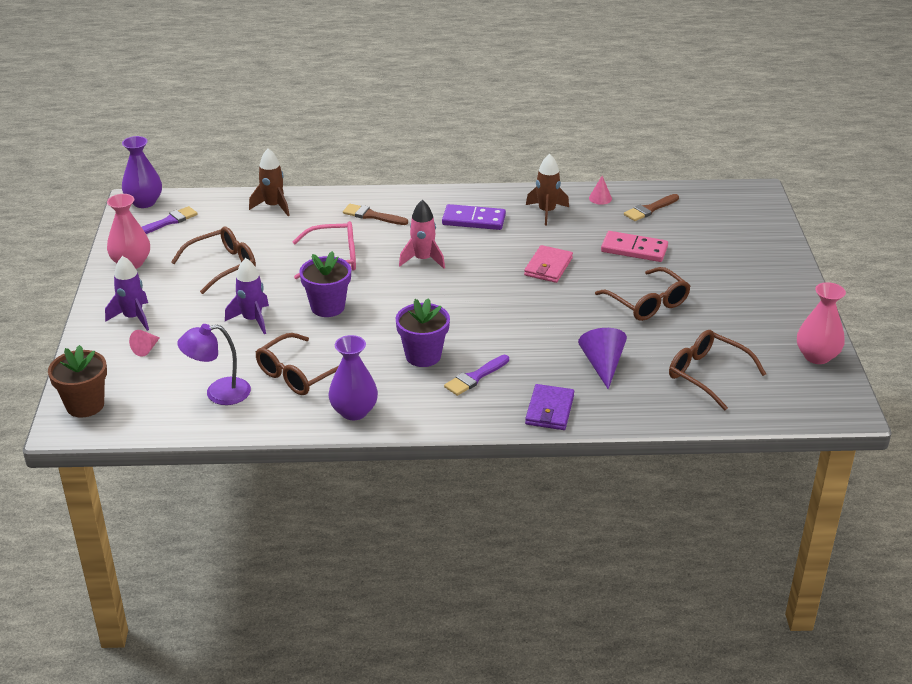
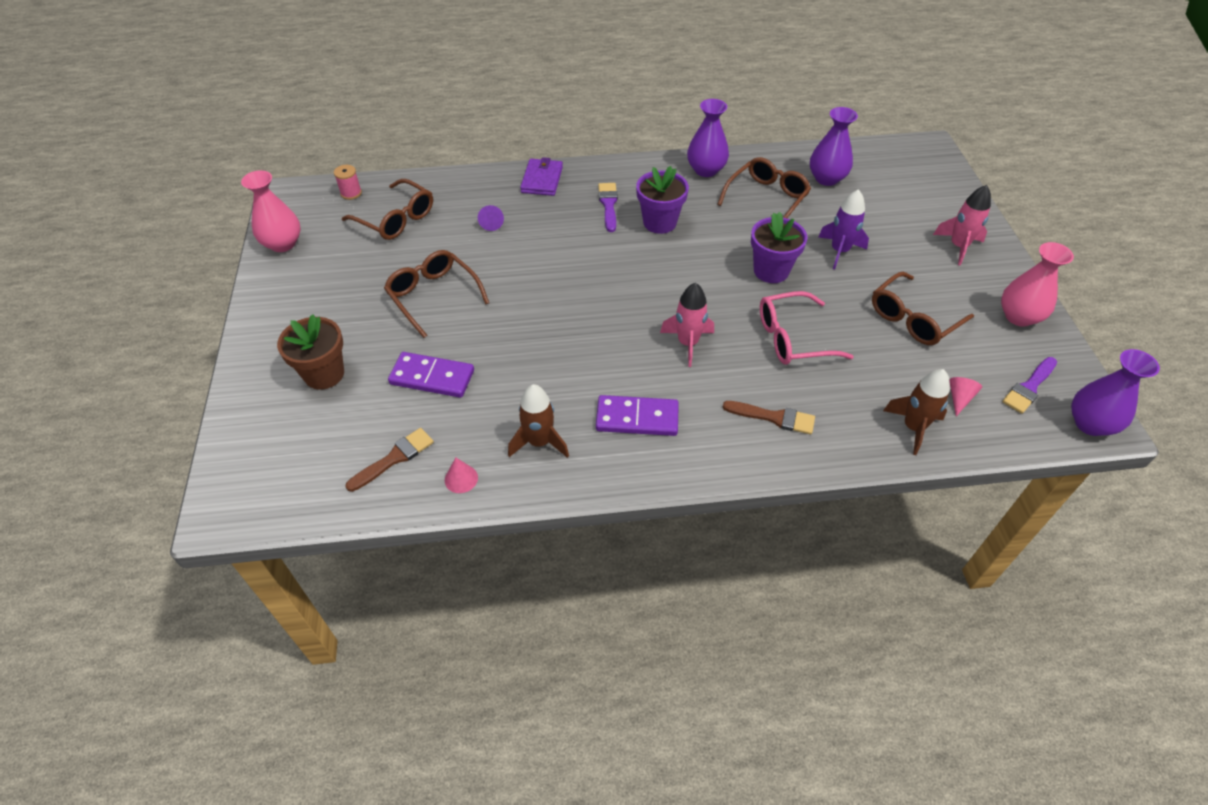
camera: 175 degrees right, 15 degrees up
(85, 405) = (929, 163): brown flower pot -> brown flower pot (324, 374)
(133, 318) = (958, 246): purple rocket -> pink rocket
(146, 349) = (919, 214): pink cone -> pink cone (959, 398)
(218, 393) = (826, 178): purple lamp -> purple vase
(475, 377) = (608, 204): purple brush -> purple brush turned 45 degrees counterclockwise
(548, 267) = (539, 341): pink wallet -> none
(602, 365) = (491, 223): purple cone -> purple cone, size x0.57
(634, 249) = (432, 377): pink domino -> purple domino
(770, 406) = (351, 193): none -> pink spool

